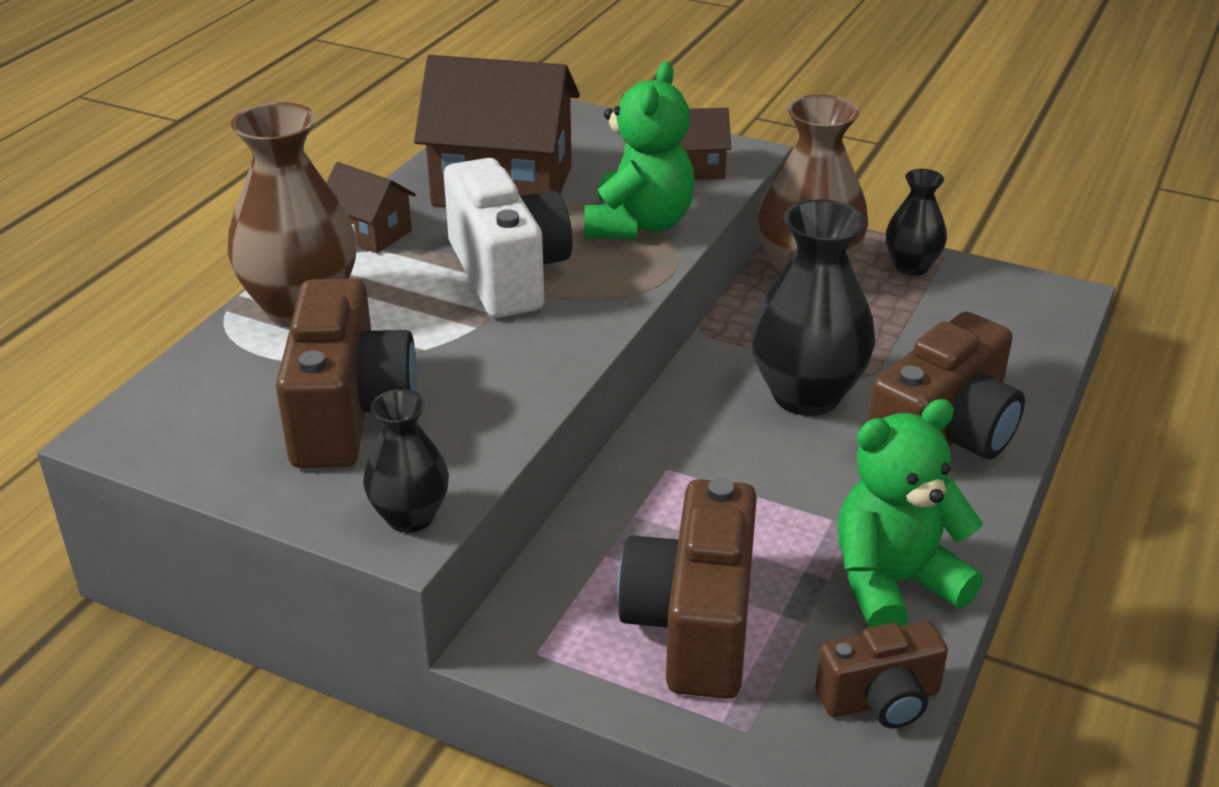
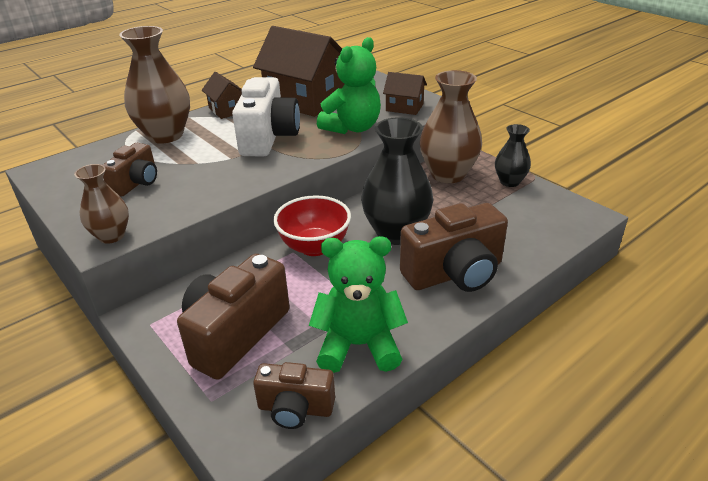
camera: 25 degrees right, 0 degrees up
(349, 413) = (136, 183): brown camera -> brown camera, size x0.58
(410, 517) = (111, 236): black vase -> brown vase
(695, 451) = (314, 247): none -> red bowl

